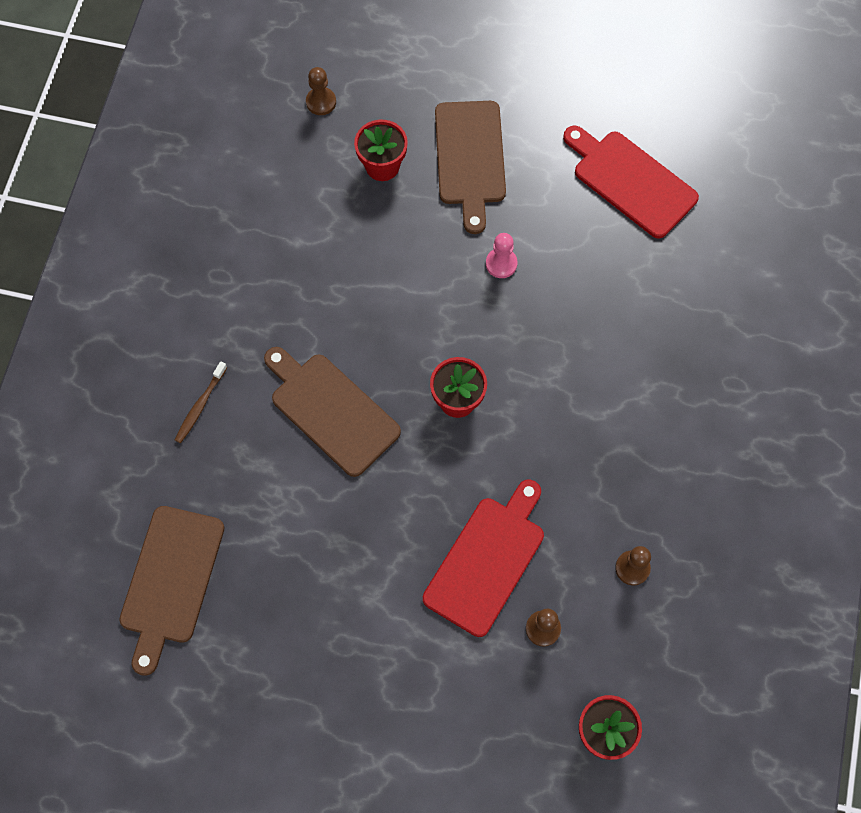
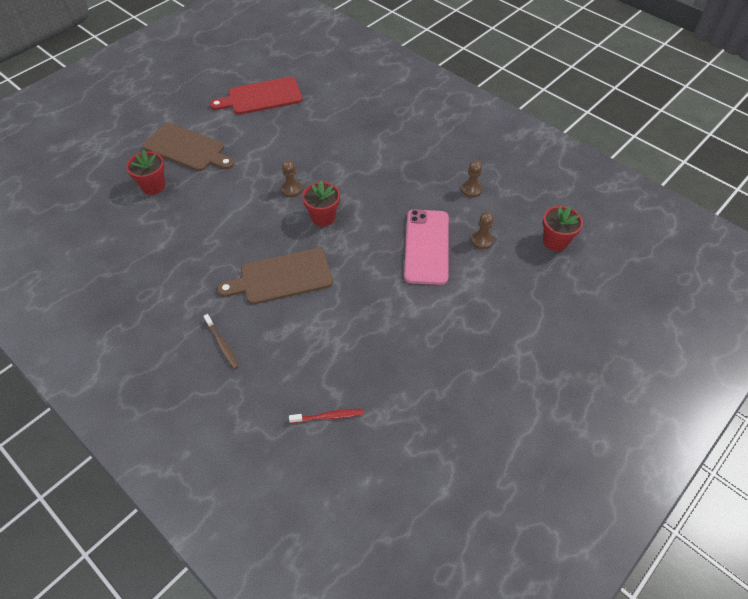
camera: 60 degrees left, 15 degrees down
(171, 580) = (328, 416): brown cutting board -> red toothbrush
(321, 102) = (85, 195): brown pawn -> brown pawn (291, 189)
(487, 560) = (427, 246): red cutting board -> pink phone
(501, 264) = (260, 164): pink pawn -> none

